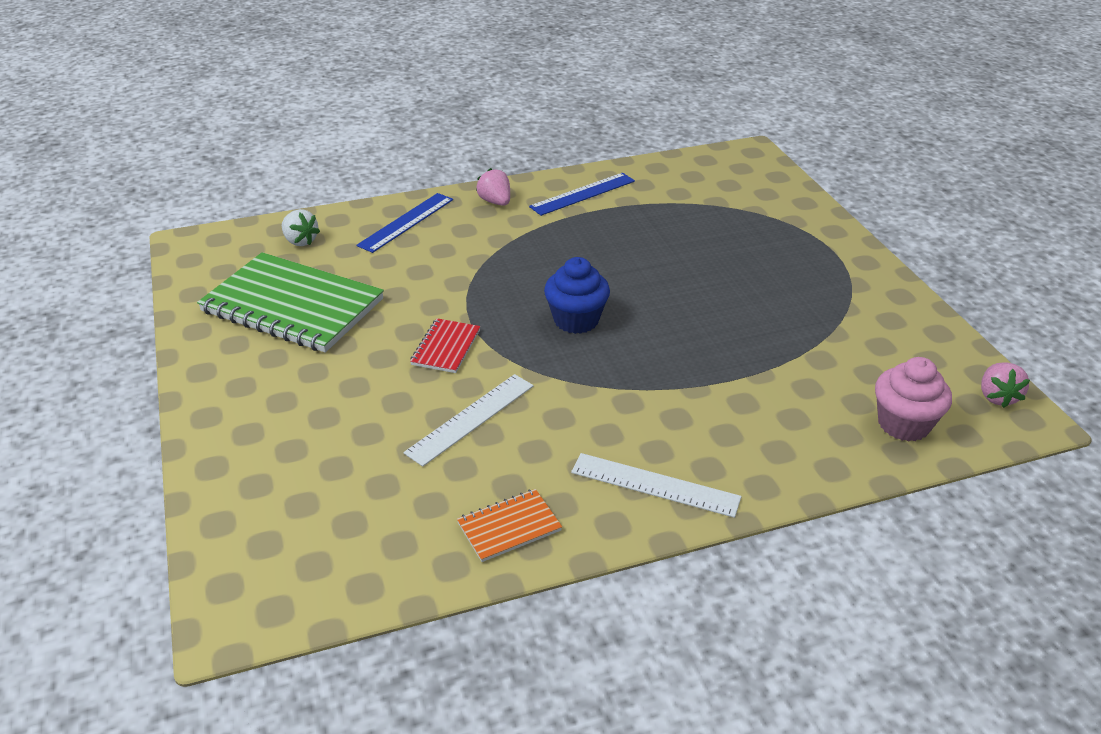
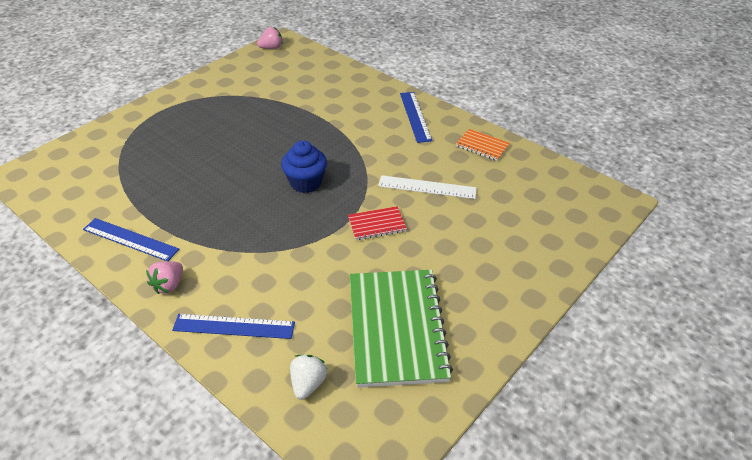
camera: 120 degrees left, 5 degrees up
(655, 485) = (415, 116): white ruler -> blue ruler
(903, 424) = (312, 66): pink cupcake -> none

